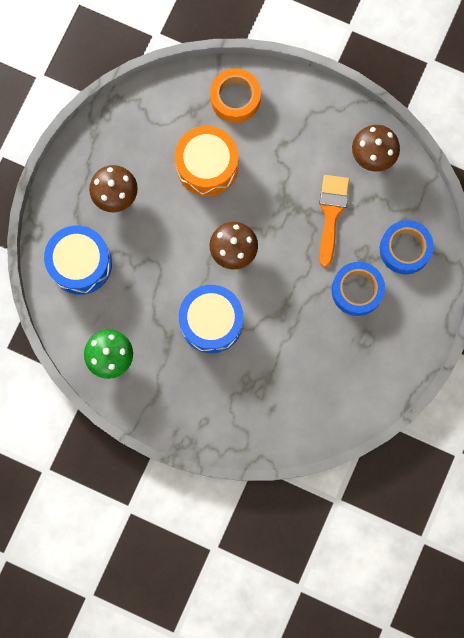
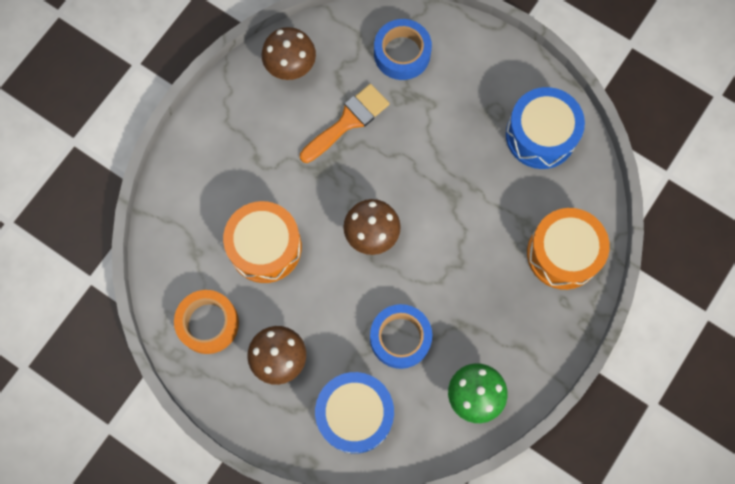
camera: 80 degrees left, 5 degrees down
(211, 322) = (450, 273): blue drum -> blue drum (540, 135)
(235, 98) = (191, 202): orange tape -> orange tape (208, 323)
(246, 415) = (563, 253): none -> orange drum
(331, 213) = (348, 121): orange brush -> orange brush turned 120 degrees clockwise
(357, 290) = (439, 111): blue tape -> blue tape (400, 338)

